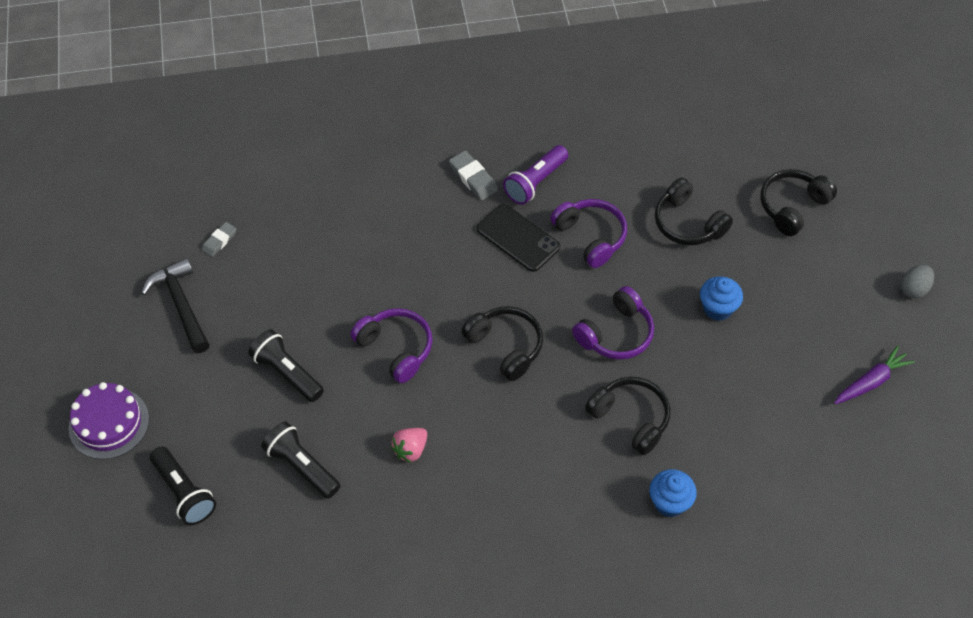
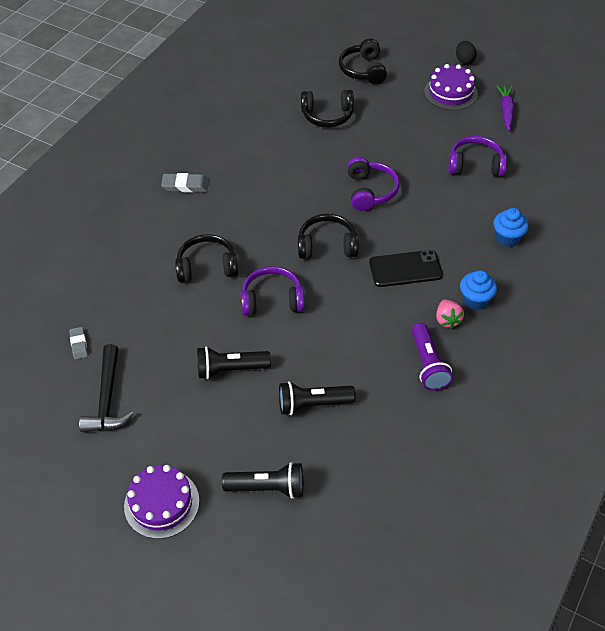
camera: 50 degrees left, 5 degrees down
(181, 305) = (107, 399): black hammer -> black hammer turned 105 degrees counterclockwise
(410, 450) = (356, 337): pink strawberry -> pink strawberry (447, 320)
(518, 238) = (254, 192): black phone -> black phone (405, 269)
(535, 182) = (223, 160): purple flashlight -> purple flashlight (428, 364)
(591, 237) = (290, 160): purple headphones -> purple headphones (475, 165)
(630, 418) = (435, 220): black headphones -> black headphones (207, 266)
(717, 308) = (398, 139): blue cupcake -> blue cupcake (475, 300)
(844, 310) = (450, 92): none -> purple cake
(914, 289) = (464, 60): grey egg -> black egg

